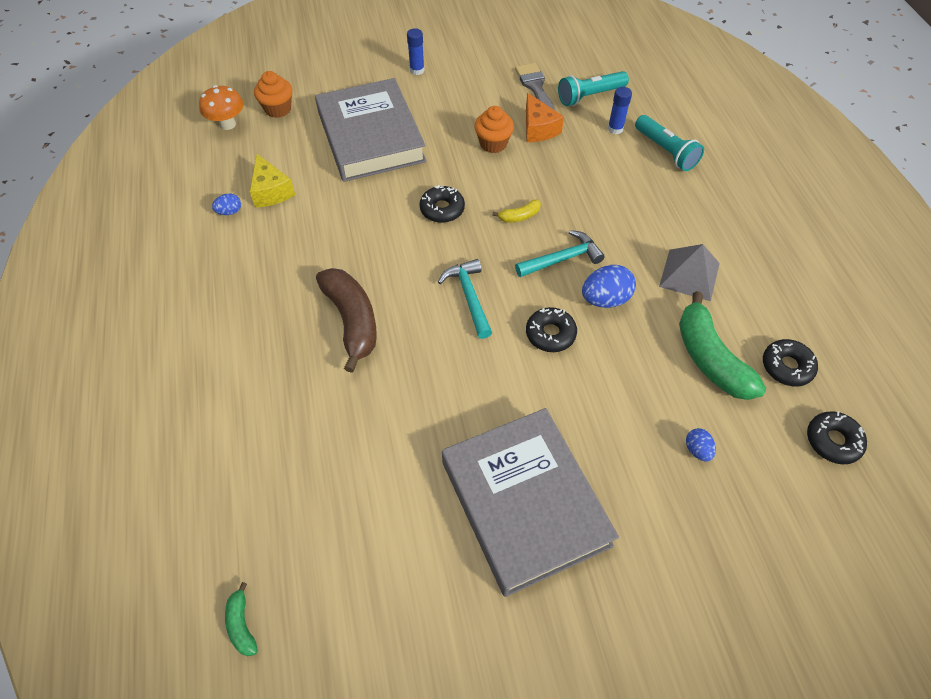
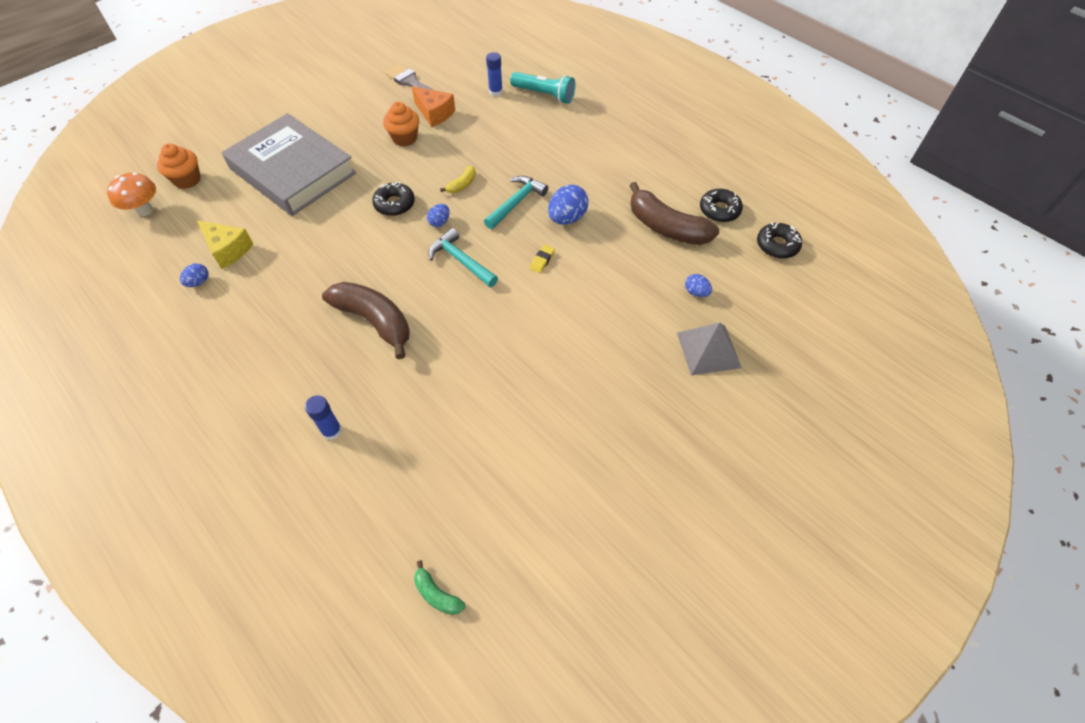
camera: 30 degrees left, 0 degrees up
(417, 70) = (299, 103): blue glue stick -> blue glue stick (332, 431)
(473, 247) = (439, 222): none -> blue egg
(524, 503) = (600, 388): grey book -> none
(550, 334) = (542, 260): black donut -> yellow eraser
(590, 96) = (460, 75): turquoise flashlight -> none
(689, 274) = (616, 175): grey pyramid -> grey pyramid (708, 349)
(710, 358) = (666, 227): green banana -> brown banana

